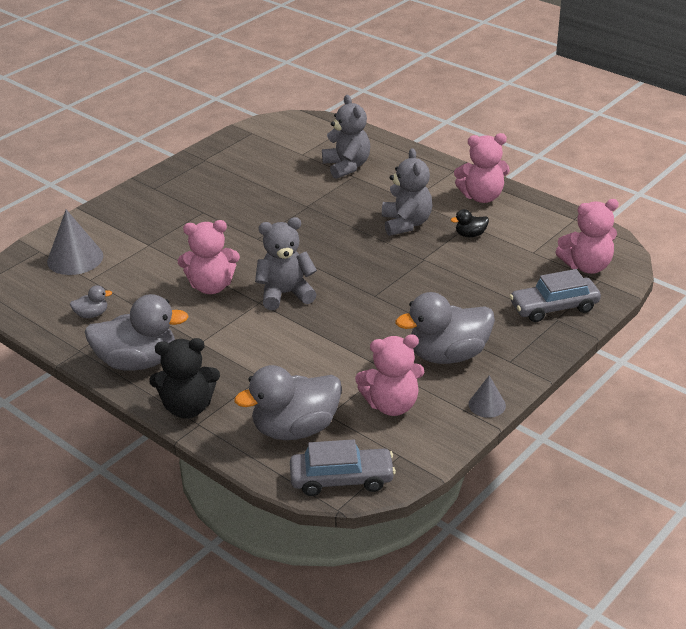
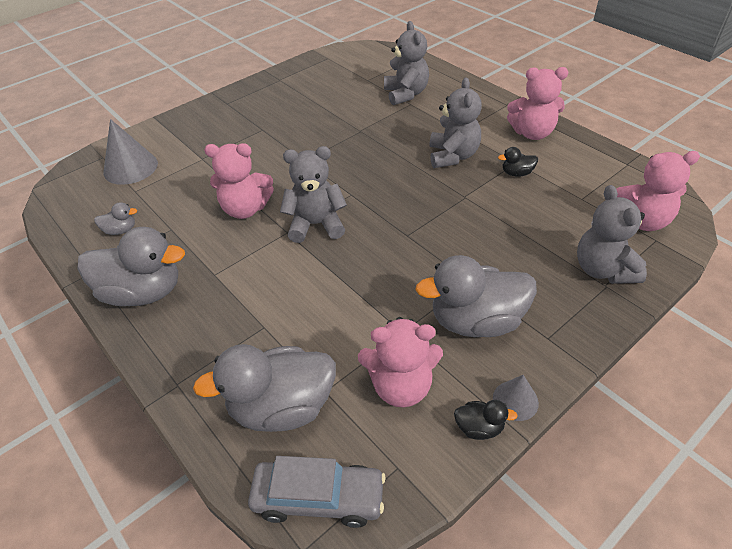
camera: 10 degrees right, 10 degrees up
(188, 407) = (173, 360): black teddy bear -> none
(460, 425) = (479, 428): none -> black duck
(554, 307) = (603, 269): grey car -> grey teddy bear

